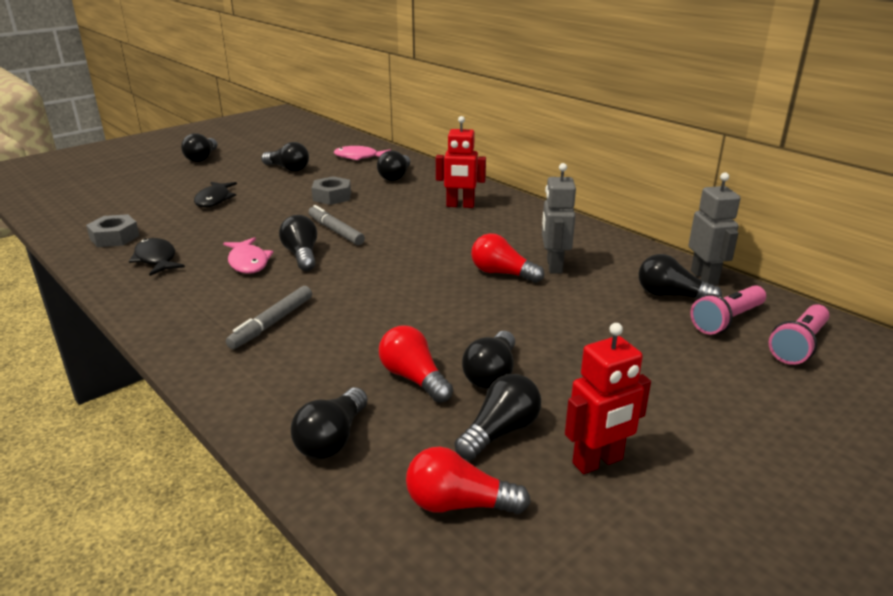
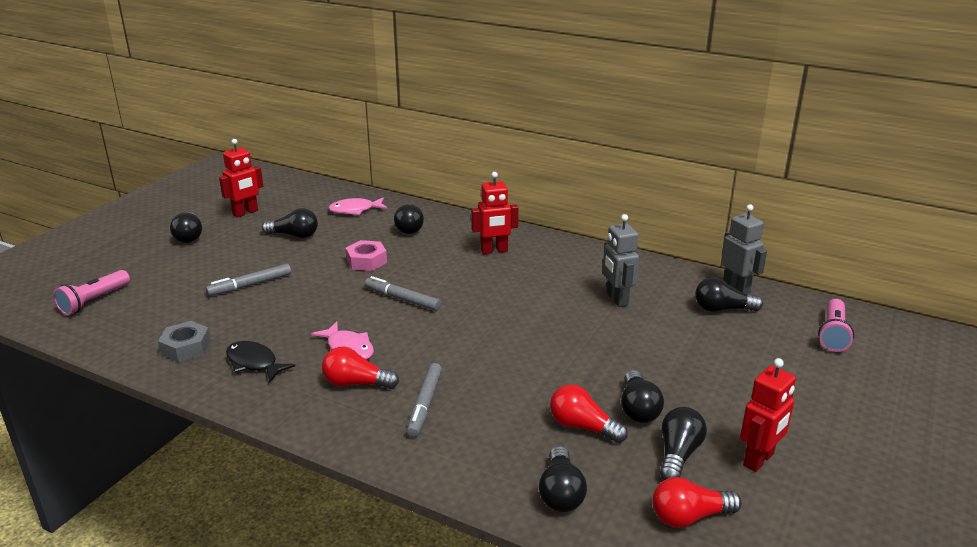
camera: 20 degrees left, 0 degrees up
(214, 200) = (250, 285): black fish -> grey marker
(264, 147) = (245, 213): none -> red robot
(302, 255) = (392, 331): black light bulb -> none
(332, 196) = (366, 261): grey nut -> pink nut
(502, 273) = (580, 315): red light bulb -> red light bulb (356, 383)
(726, 320) = (774, 323): pink flashlight -> pink flashlight (94, 301)

